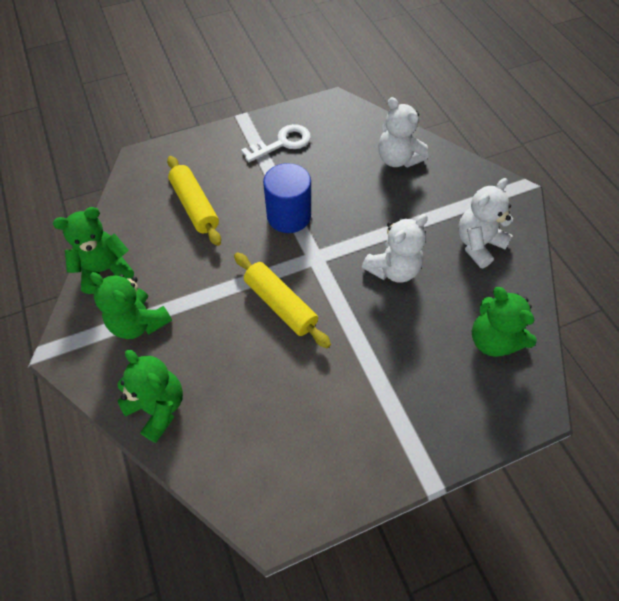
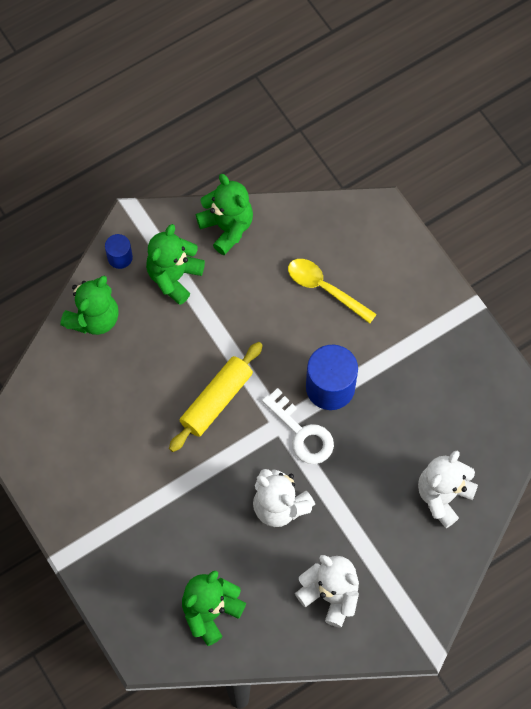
camera: 80 degrees right, 10 degrees up
(97, 371) = (120, 257): none -> blue cylinder
(195, 206) = (324, 288): yellow rolling pin -> yellow spoon
(282, 143) = (440, 359): white key -> white key (302, 433)

